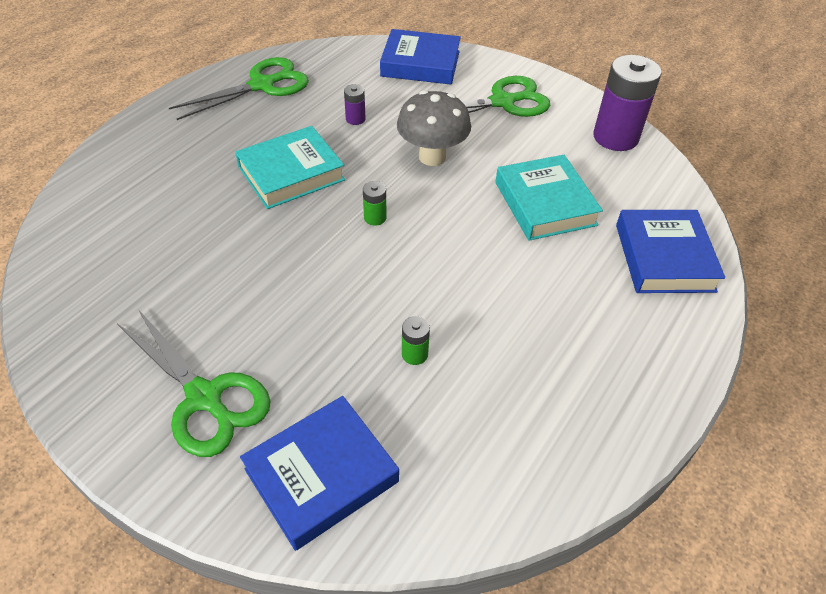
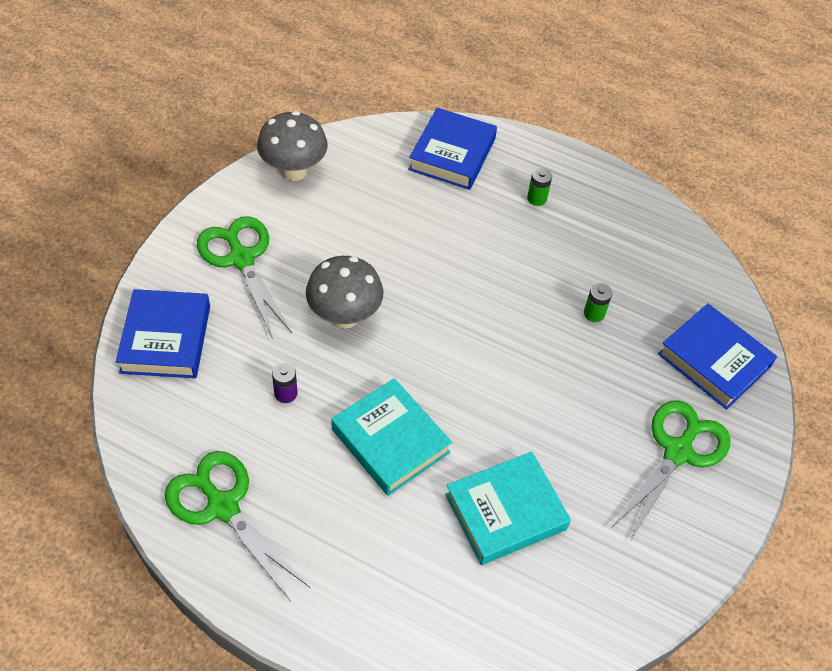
camera: 100 degrees left, 5 degrees up
(375, 218) = (444, 357): green battery -> green battery (537, 198)
(545, 203) = (400, 227): turquoise book -> turquoise book (505, 512)
(615, 137) = (294, 171): purple battery -> grey mushroom
(664, 257) = (452, 154): blue book -> blue book turned 60 degrees counterclockwise

